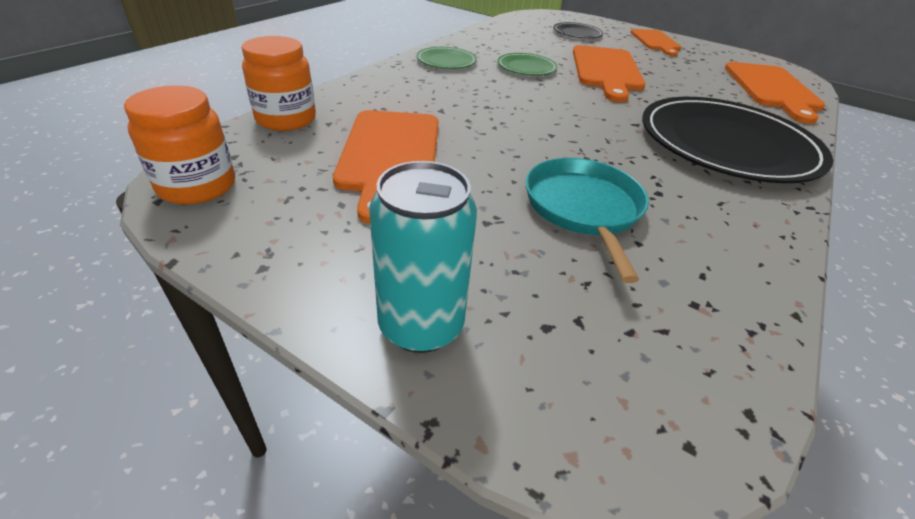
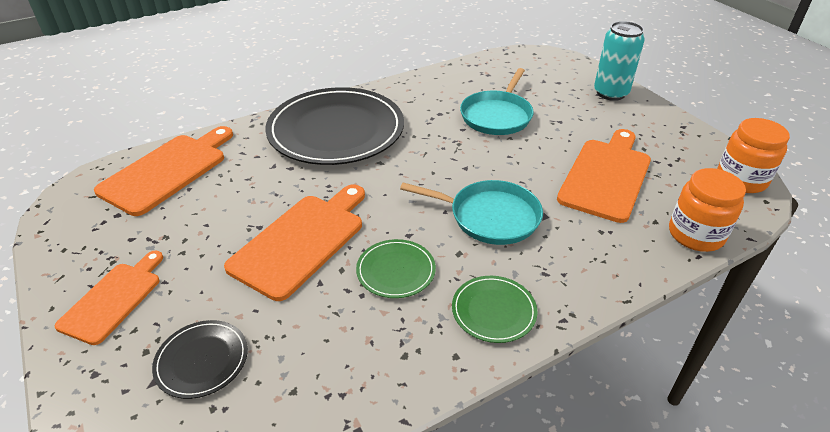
camera: 150 degrees left, 0 degrees up
(490, 102) = (490, 216): none -> turquoise pan

